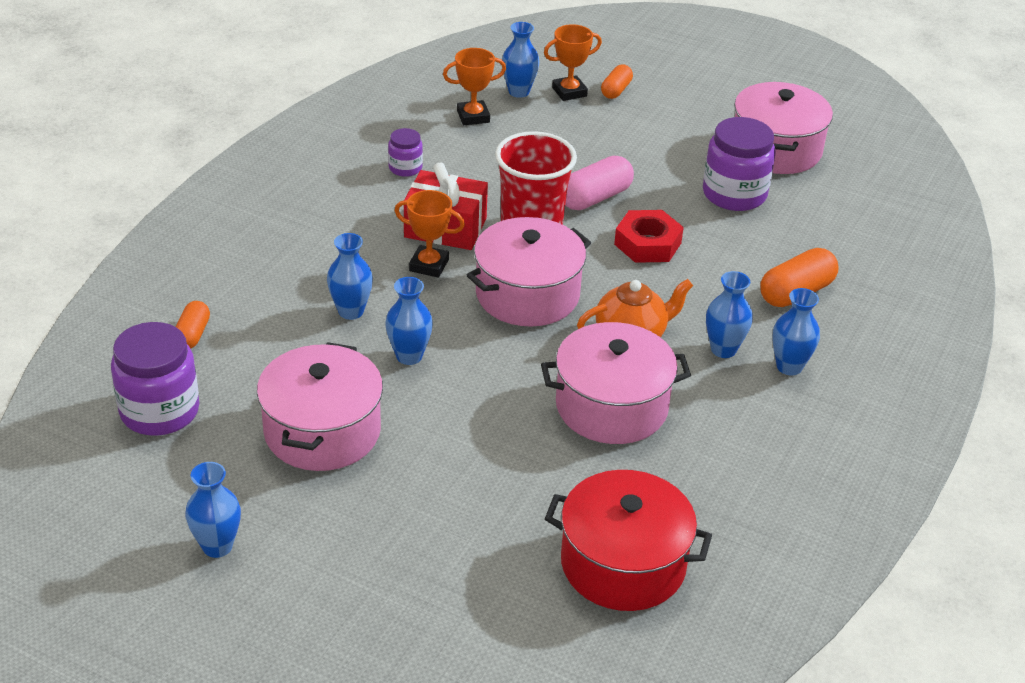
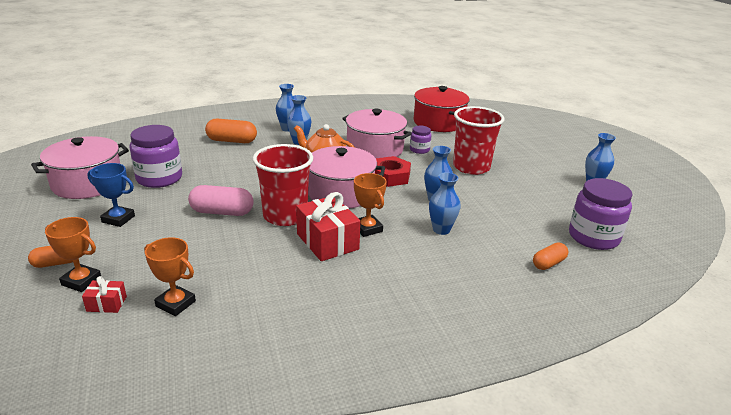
camera: 135 degrees left, 10 degrees down
(322, 431) = (511, 194): pink pot -> none
(405, 168) = (288, 292): purple jar -> purple jar (419, 150)
(432, 458) = (471, 167): none -> red cup
(519, 92) = (106, 304): blue vase -> red gift
(647, 244) = (245, 182): red nut -> red nut (390, 176)
(661, 139) = (118, 219): none -> blue trophy

